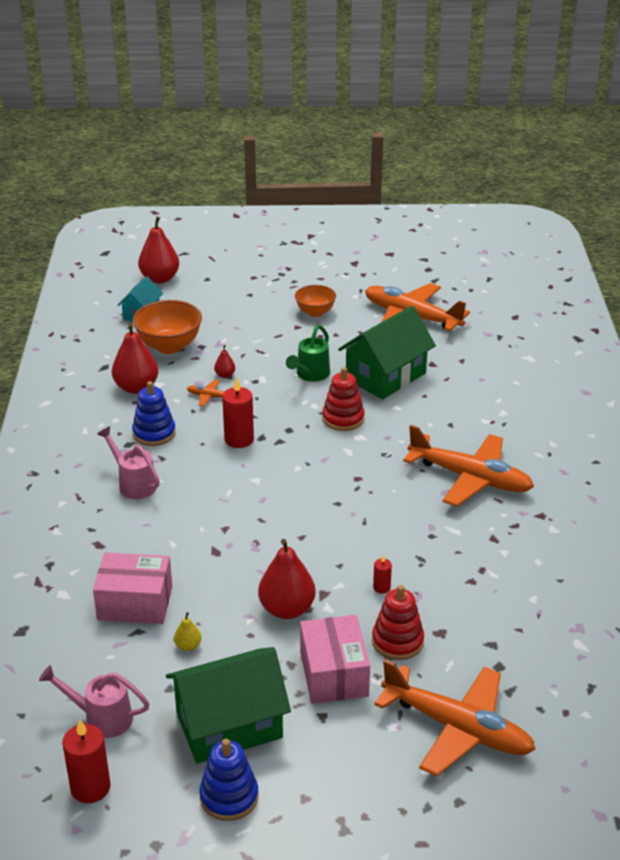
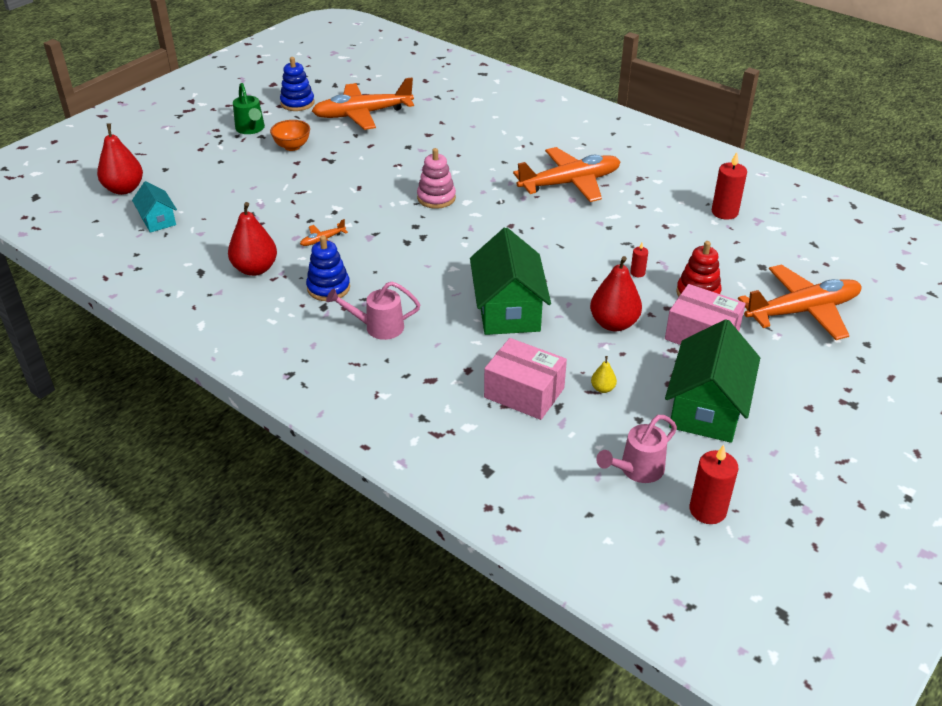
camera: 50 degrees left, 5 degrees up
(135, 603) = (524, 393): pink box -> pink box turned 75 degrees clockwise
(169, 346) = (225, 228): orange bowl -> none
(225, 375) = (306, 221): red pear -> none
(229, 797) = (778, 442): blue stacking toy -> blue stacking toy (297, 103)
(239, 439) = (395, 253): red candle -> red candle (724, 212)
(310, 375) = (364, 185): green watering can -> green watering can (251, 129)
(343, 419) = (436, 198): red stacking toy -> pink stacking toy
(385, 376) = (414, 158): green house -> green house (508, 310)

